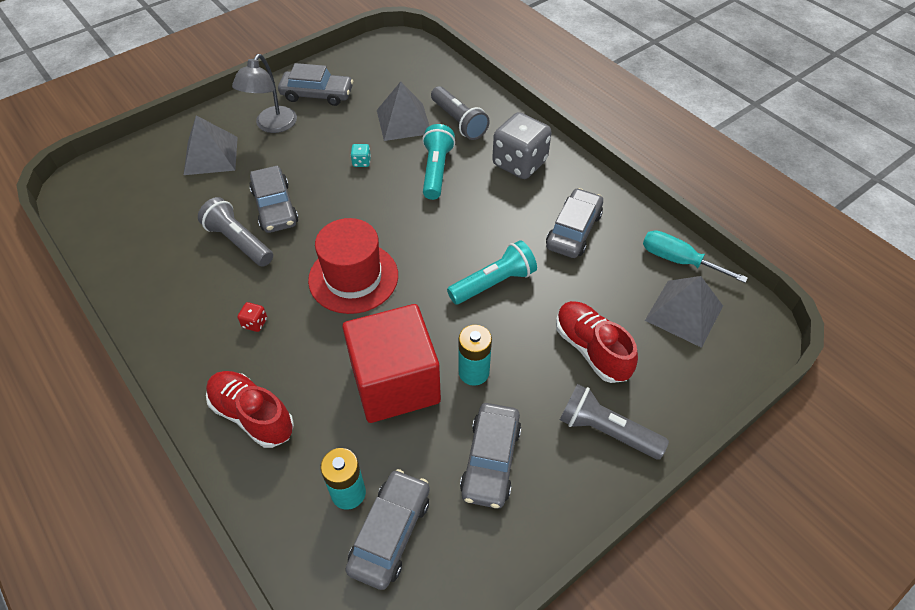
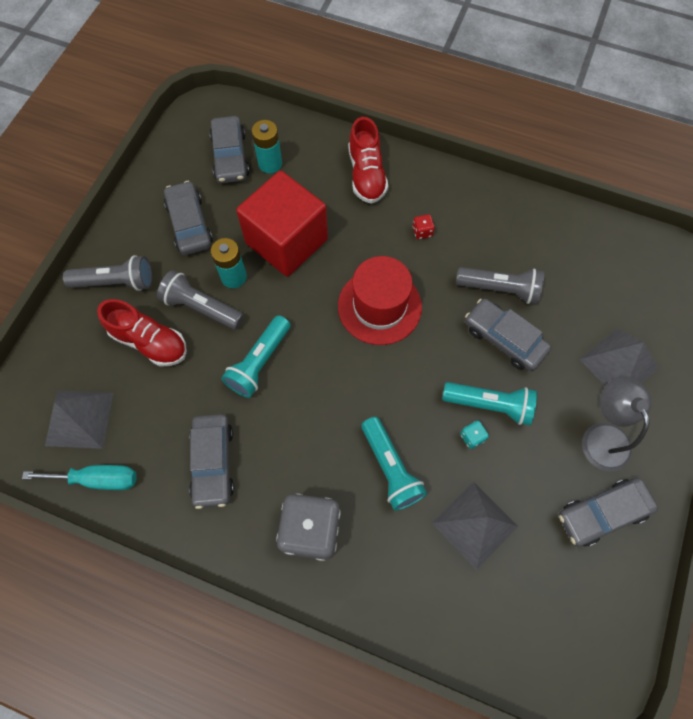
camera: 150 degrees right, 15 degrees up
(252, 415) = (366, 174): red shoe -> red shoe turned 75 degrees clockwise
(330, 173) = (490, 405): none -> turquoise flashlight
(459, 122) = (414, 561): grey flashlight -> grey flashlight (201, 307)

